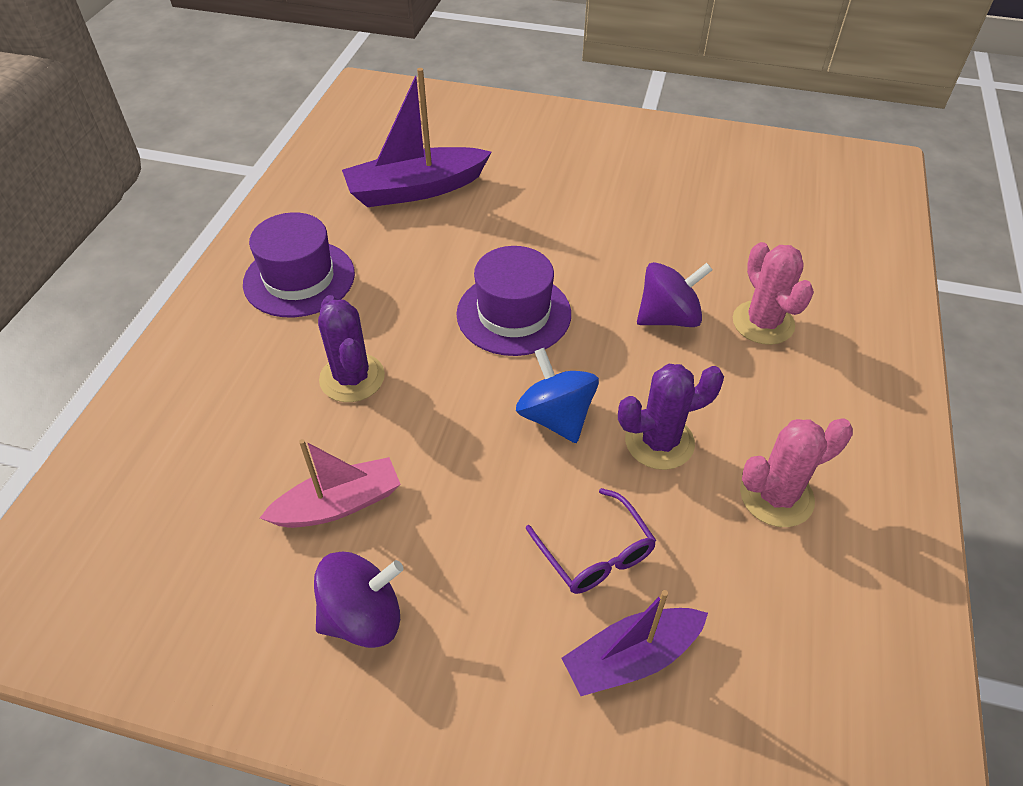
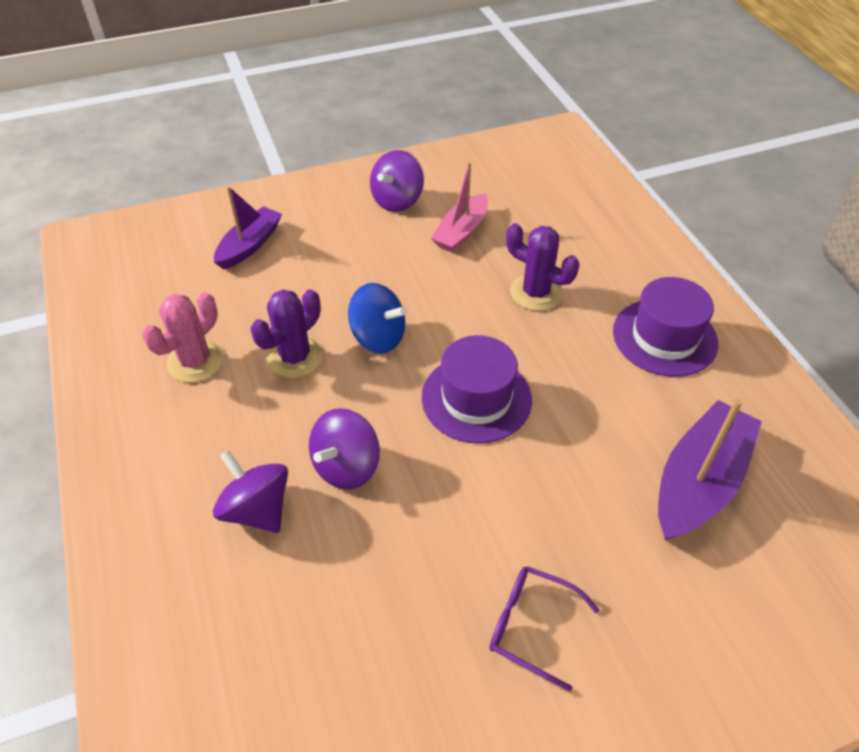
camera: 145 degrees right, 0 degrees up
(596, 554) = (297, 277): purple glasses -> purple glasses (531, 626)
(763, 323) = (257, 509): pink cactus -> purple spinning top

